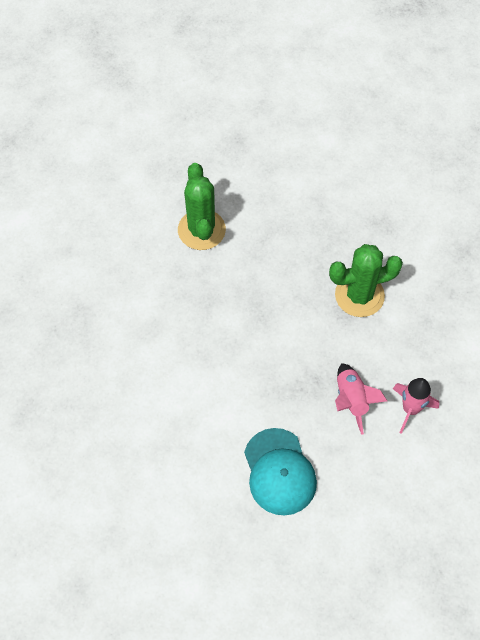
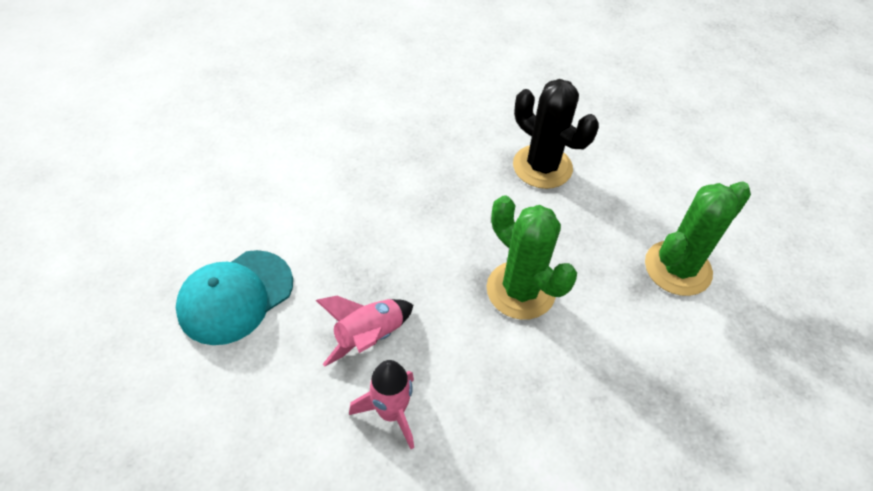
camera: 60 degrees right, 10 degrees down
(201, 230) = (500, 120): green cactus -> green cactus (677, 268)
(263, 227) = (542, 167): none -> black cactus

